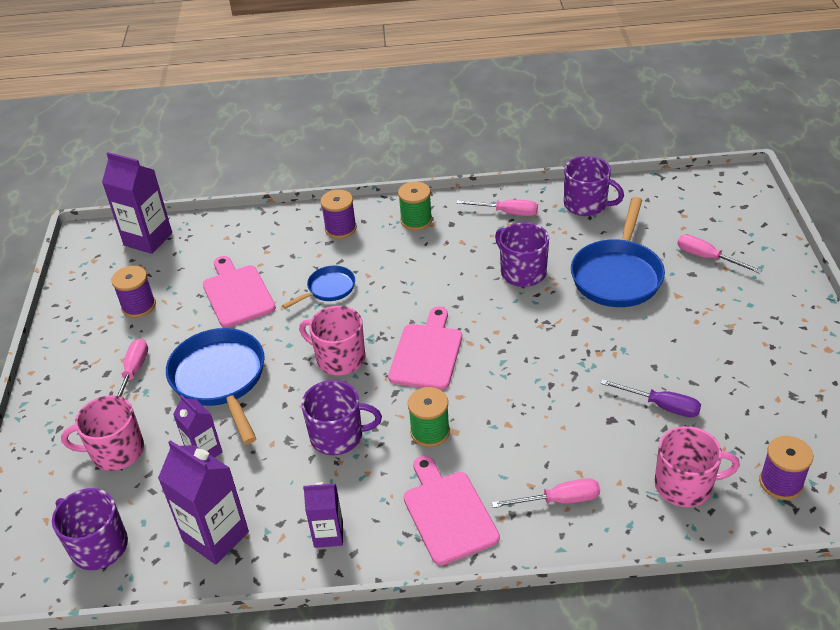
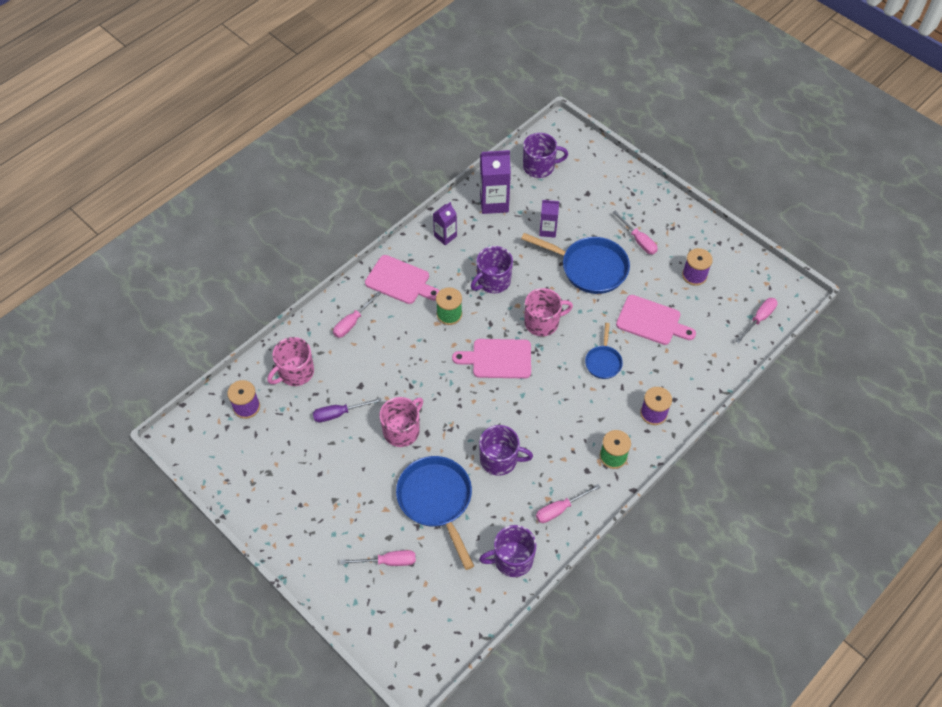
camera: 135 degrees right, 15 degrees up
(116, 451) = (589, 203): pink mug -> pink mug (402, 430)
(148, 239) = (759, 319): purple carton -> pink screwdriver
(427, 353) = (498, 359): pink cutting board -> pink cutting board turned 120 degrees clockwise

